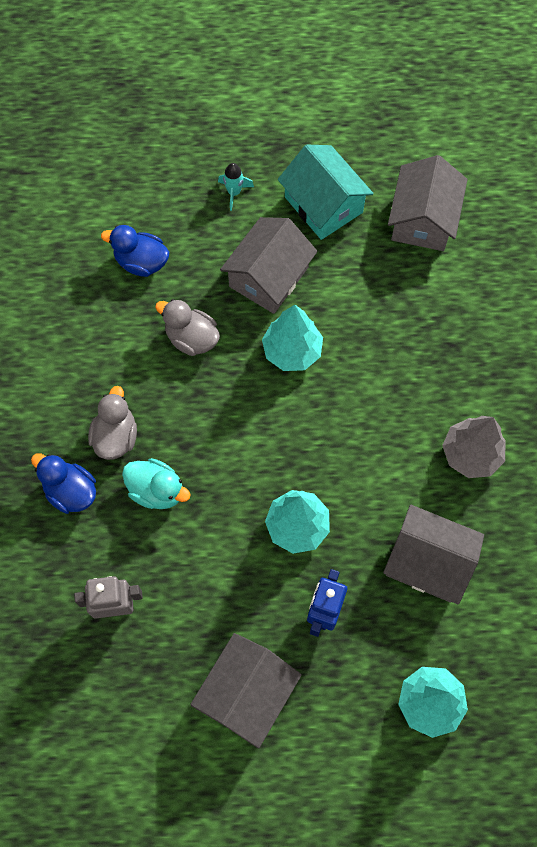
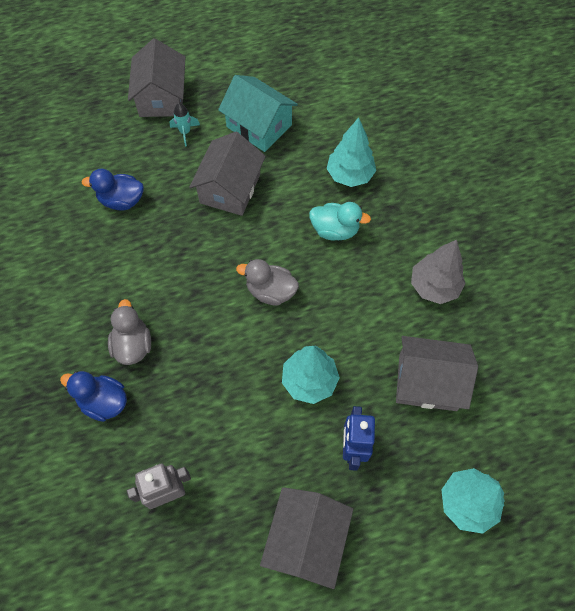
camera: 15 degrees left, 5 degrees down
(157, 490) = (180, 381): turquoise duck -> turquoise duck (335, 230)
(191, 338) = (179, 250): grey duck -> grey duck (270, 291)
(292, 351) = (265, 241): turquoise tree -> turquoise tree (350, 175)
(423, 219) = (340, 120): grey house -> grey house (162, 97)

